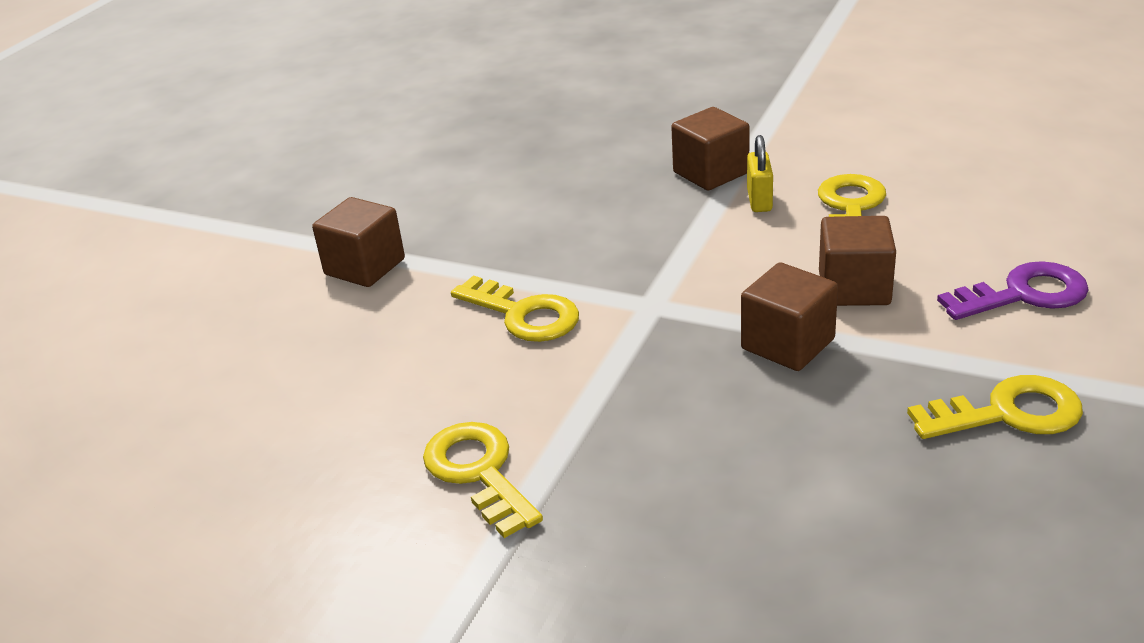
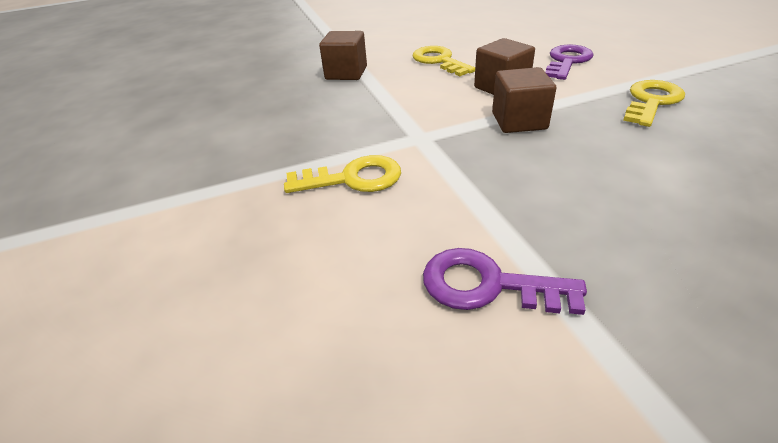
camera: 45 degrees left, 5 degrees up
(365, 267) = (182, 210): brown cube -> none
(478, 472) = (487, 285): yellow key -> purple key
(759, 200) = (392, 74): yellow padlock -> none

